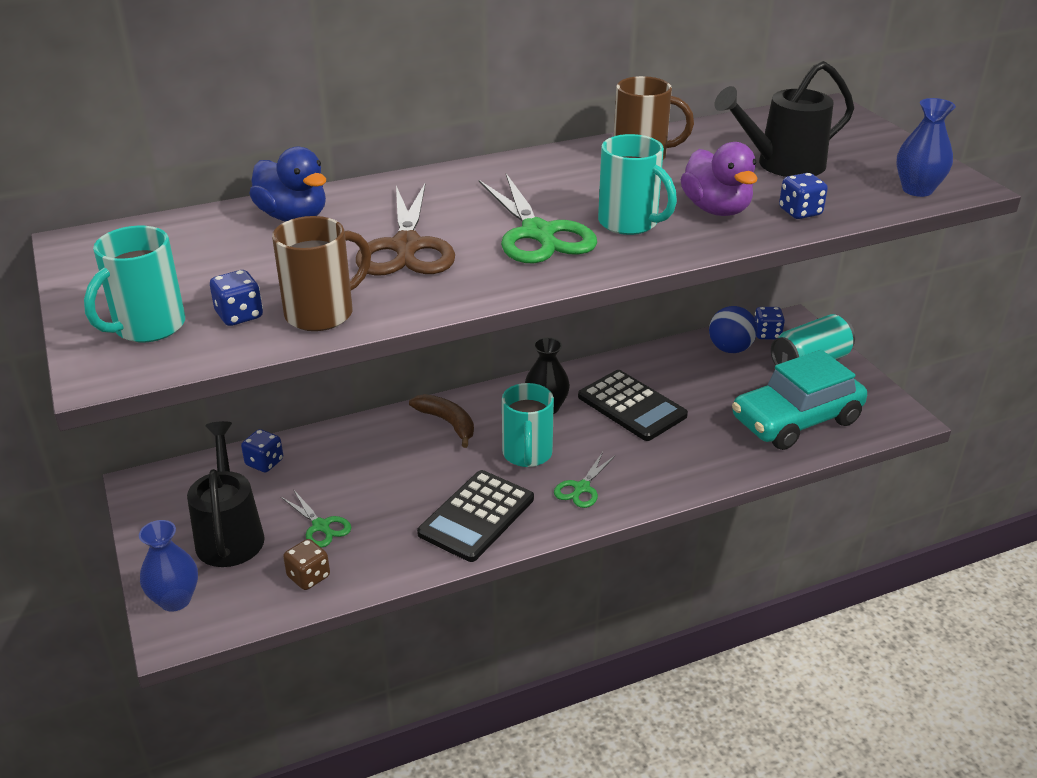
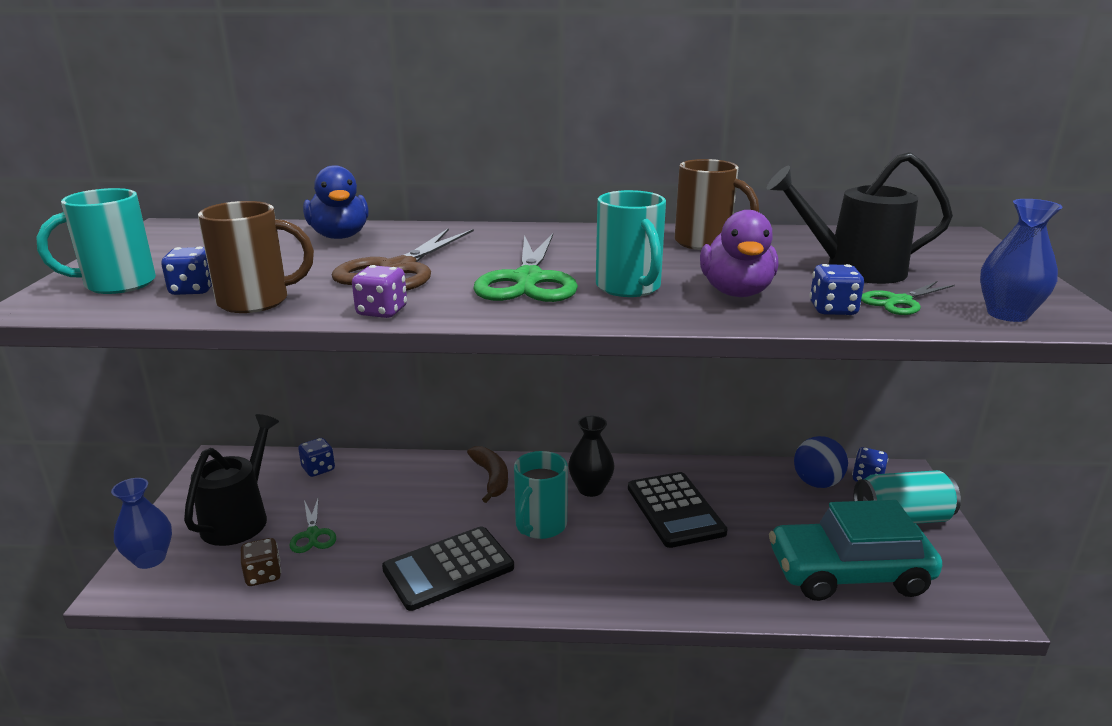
camera: 25 degrees right, 10 degrees down
(453, 297) = (382, 311): none -> purple dice
(581, 488) = (567, 573): green scissors -> green scissors (899, 302)

